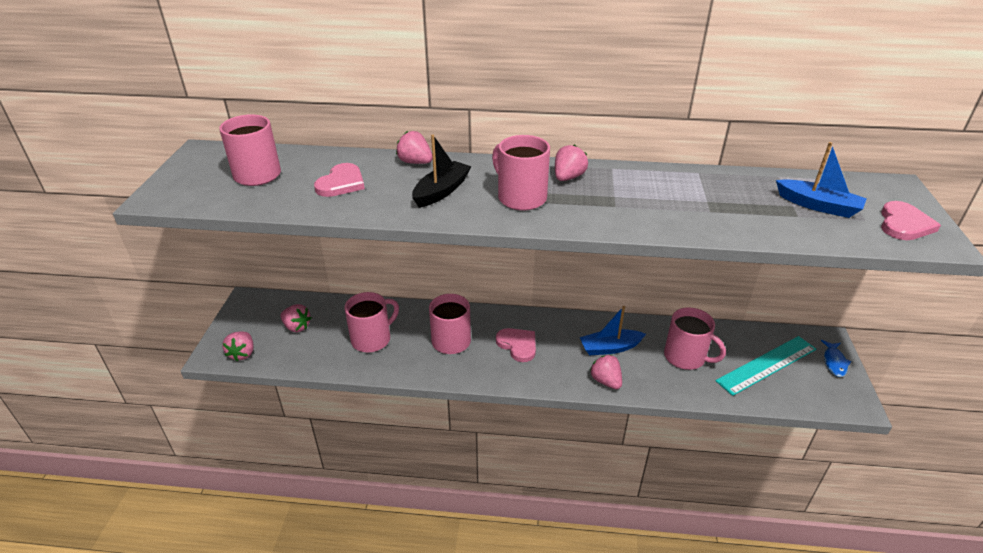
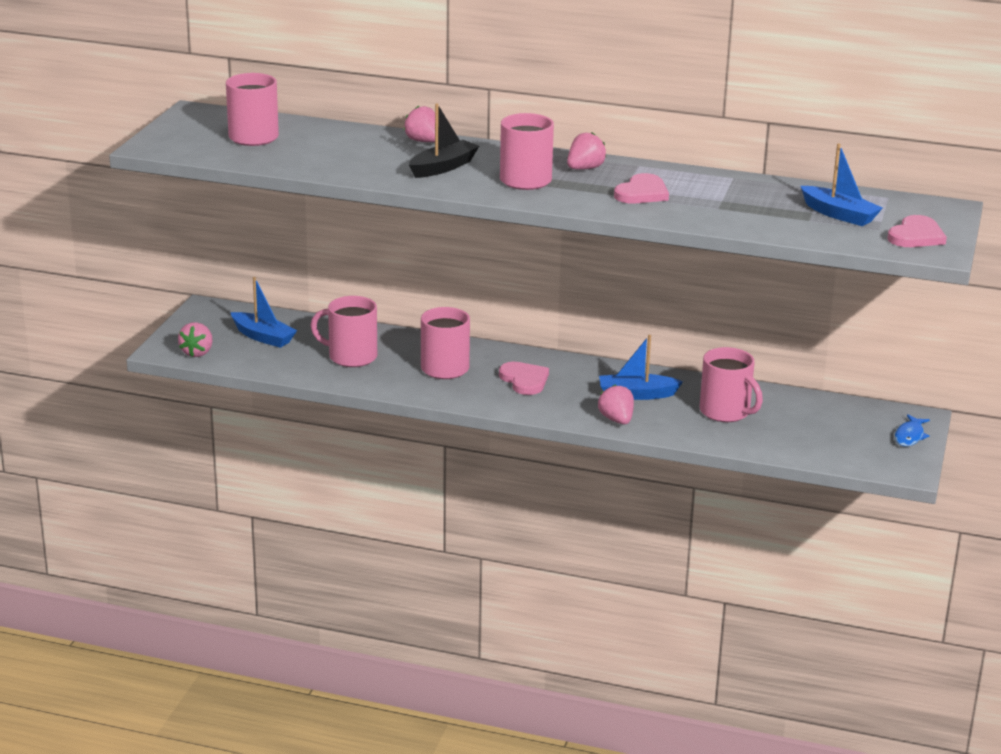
camera: 10 degrees right, 10 degrees down
(297, 327) = (263, 337): pink strawberry -> blue boat
(341, 183) = (340, 151): pink heart -> pink heart (642, 193)
(372, 339) = (351, 357): pink mug -> pink mug turned 135 degrees counterclockwise
(767, 365) = (823, 429): turquoise ruler -> none

